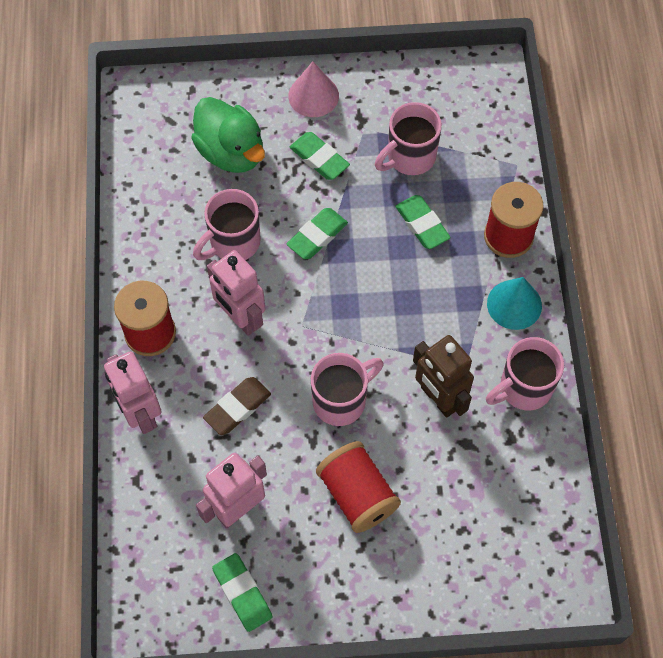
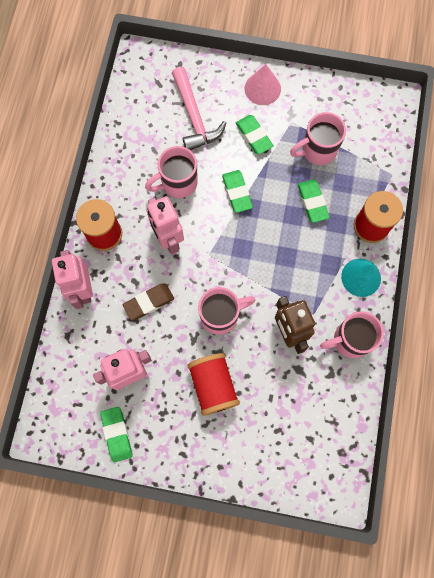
camera: 15 degrees right, 10 degrees up
(231, 152) = (194, 116): green duck -> pink hammer
(317, 236) = (237, 192): green eraser -> green eraser turned 75 degrees counterclockwise

